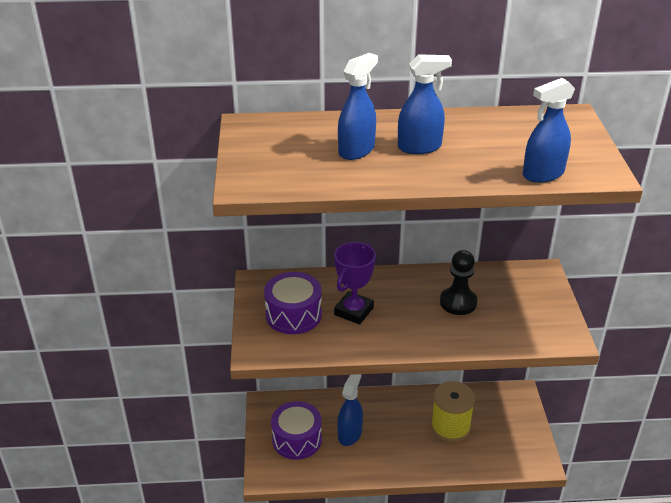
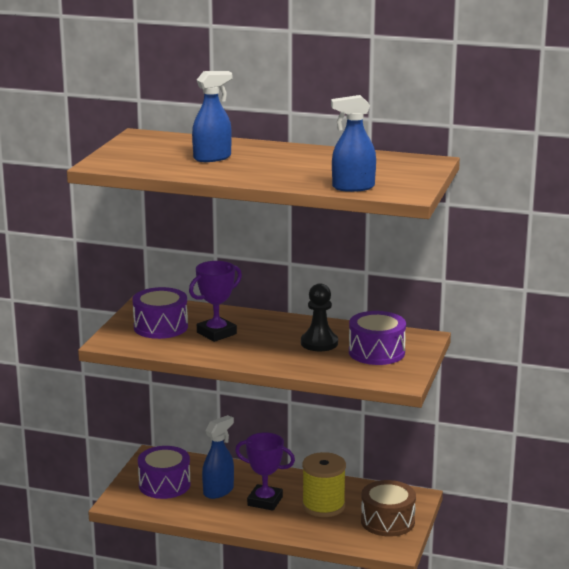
camera: 20 degrees right, 15 degrees down
(397, 435) = (265, 501): none -> purple trophy
(419, 147) = (267, 162): blue spray bottle -> none
(514, 431) = (387, 521): none -> brown drum
(517, 303) = (376, 352): none -> purple drum

